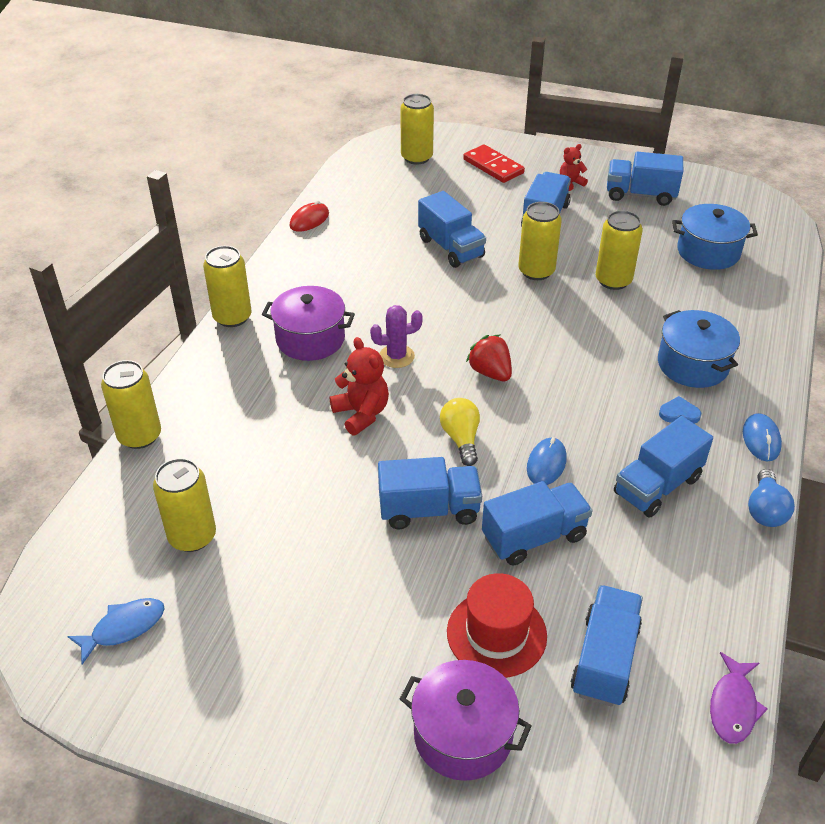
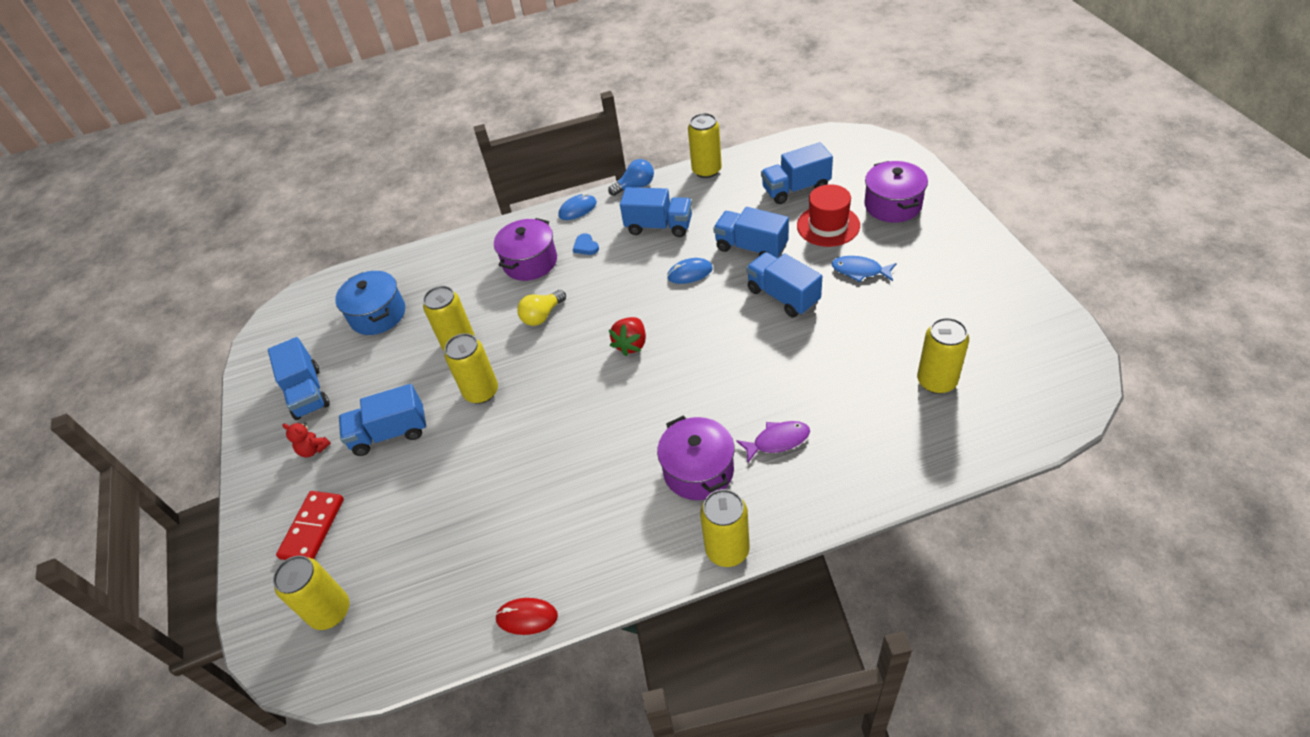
camera: 120 degrees left, 5 degrees up
(124, 628) = (1024, 357): blue fish -> blue fish (859, 271)
(140, 436) = (909, 487): yellow can -> yellow can (706, 170)
(361, 414) = (743, 380): red teddy bear -> none
(396, 356) = (665, 404): purple cactus -> none
(451, 248) = (489, 467): blue truck -> none
(461, 439) = (710, 319): yellow light bulb -> yellow light bulb (542, 315)
(692, 365) = (530, 262): blue pot -> purple pot
(733, 706) = (771, 147): purple fish -> purple fish (777, 441)

